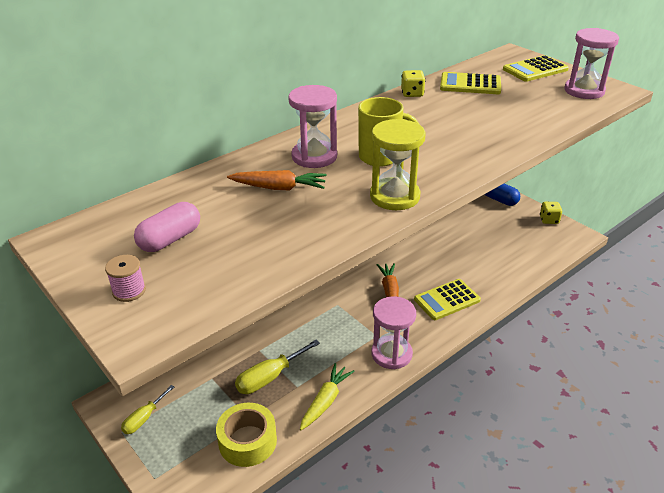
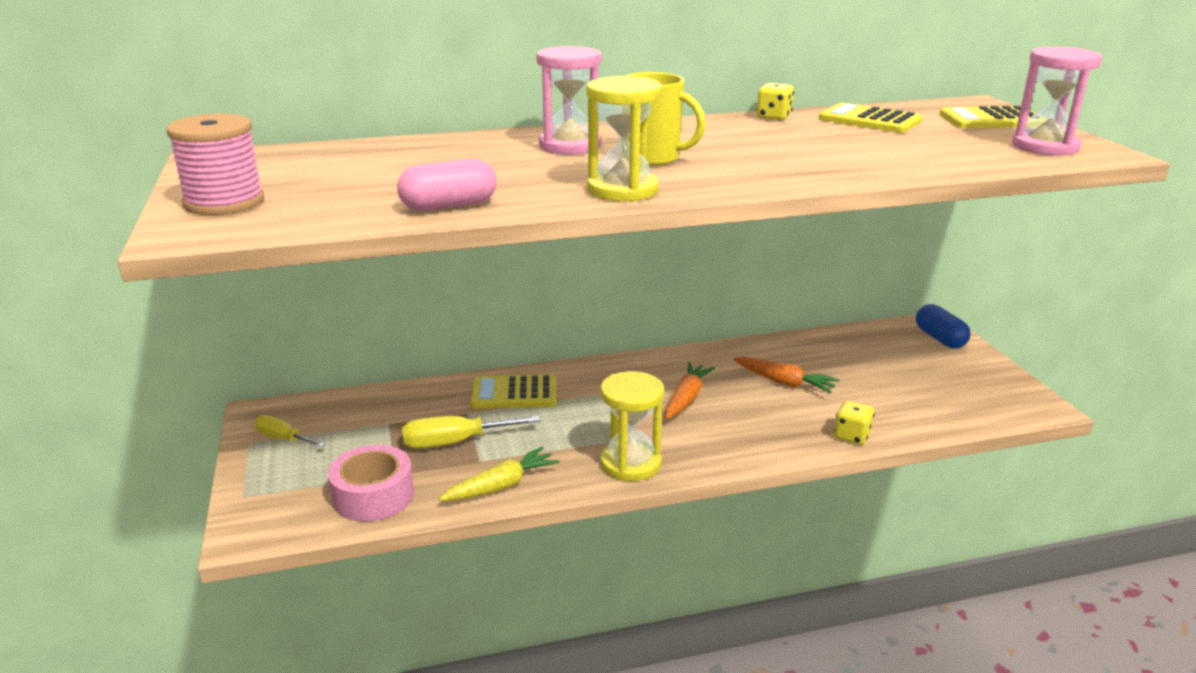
camera: 25 degrees right, 10 degrees down
(129, 291) = (224, 202): pink spool -> pink spool, size x1.89
(144, 418) = (283, 438): yellow screwdriver -> yellow screwdriver turned 60 degrees clockwise
(170, 239) = (319, 177): pink capsule -> pink capsule (449, 206)
(247, 441) = (373, 495): yellow tape -> pink tape
(279, 188) = (492, 161): orange carrot -> orange carrot (784, 382)
(391, 354) = (630, 463): pink hourglass -> yellow hourglass
(447, 300) = (760, 427): yellow calculator -> yellow calculator (514, 393)
(549, 220) = (1003, 378): yellow dice -> yellow dice (852, 436)

